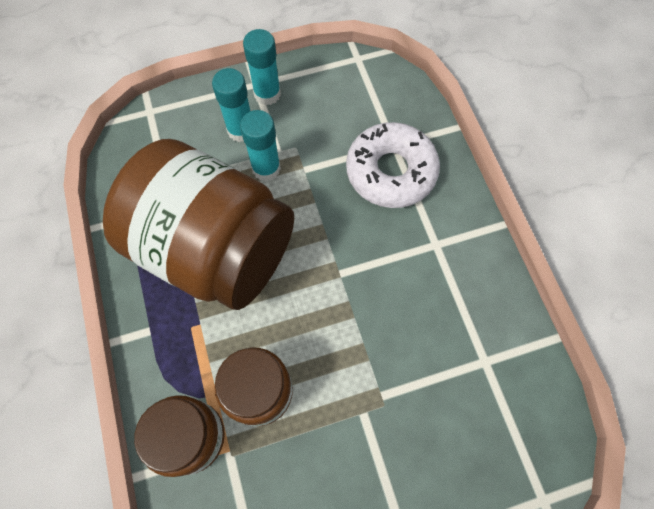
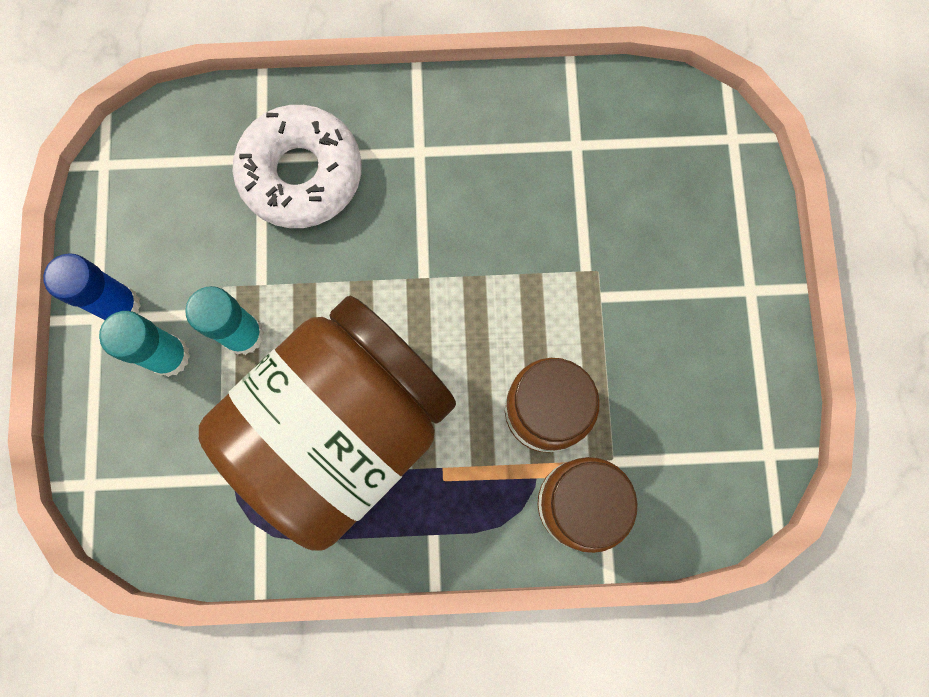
camera: 75 degrees left, 10 degrees up
(267, 94) = (120, 306): turquoise glue stick -> blue glue stick

